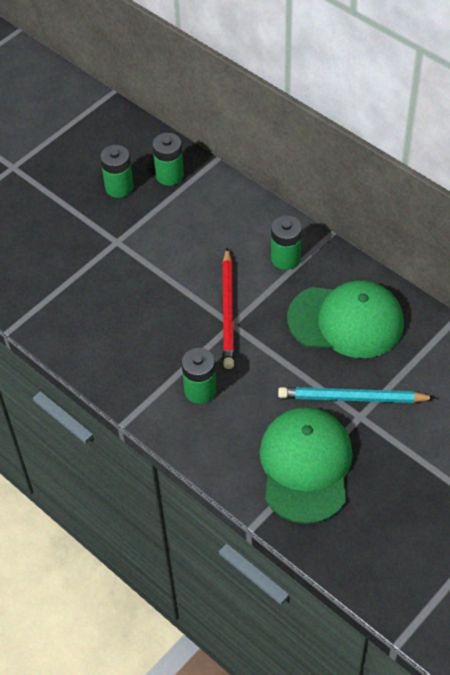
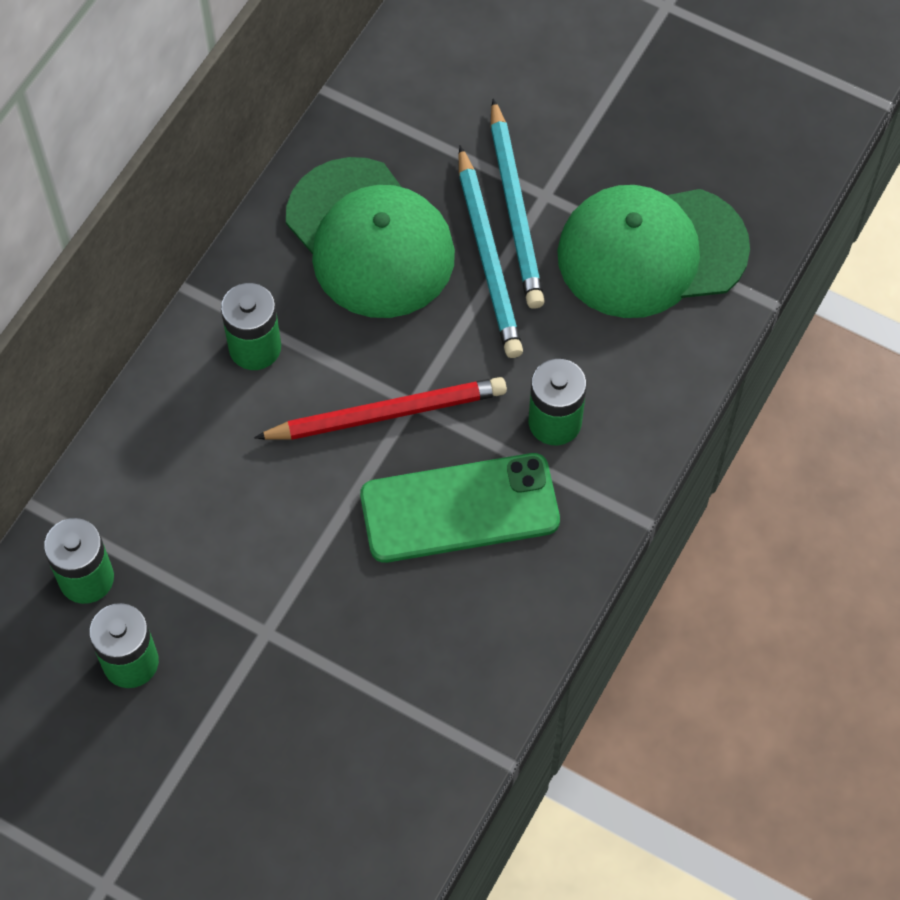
camera: 105 degrees left, 10 degrees up
(159, 335) = (459, 509): none -> green phone
(320, 377) = (488, 257): none -> turquoise pencil
(346, 321) = (370, 239): green cap -> green cap turned 150 degrees clockwise

